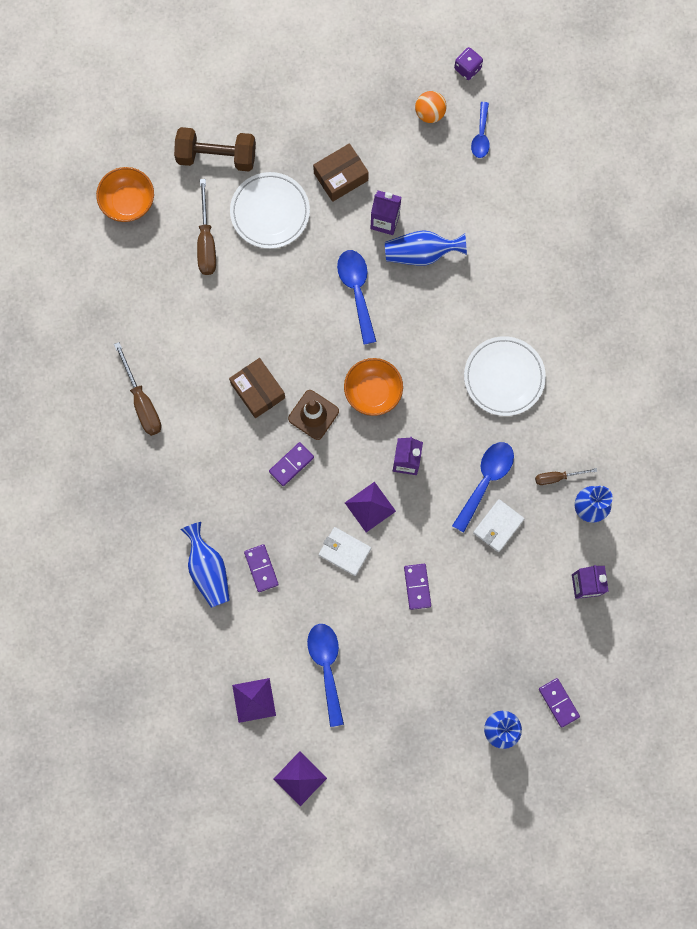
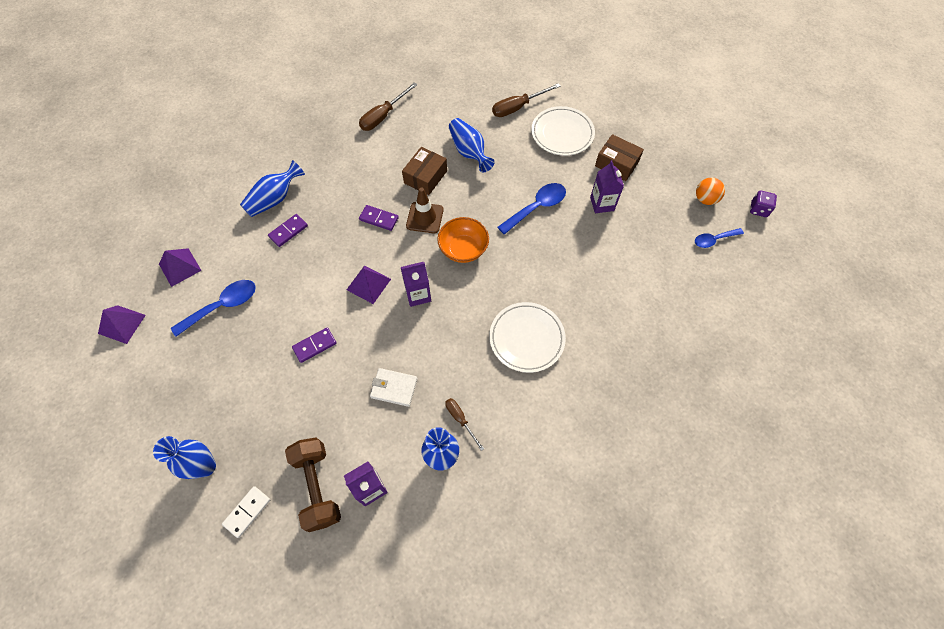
camera: 65 degrees right, 15 degrees down
(128, 202) = (518, 58): orange bowl -> none
(216, 156) = (581, 90): brown dumbbell -> brown dumbbell (317, 487)
(344, 551) = (324, 281): white wallet -> none
(421, 253) = (592, 237): blue vase -> blue vase (469, 152)
(485, 480) = (430, 361): blue spoon -> none
(558, 702) = (247, 512): purple domino -> white domino

